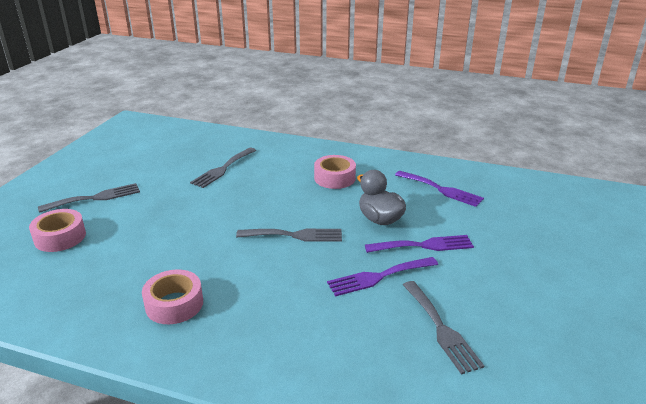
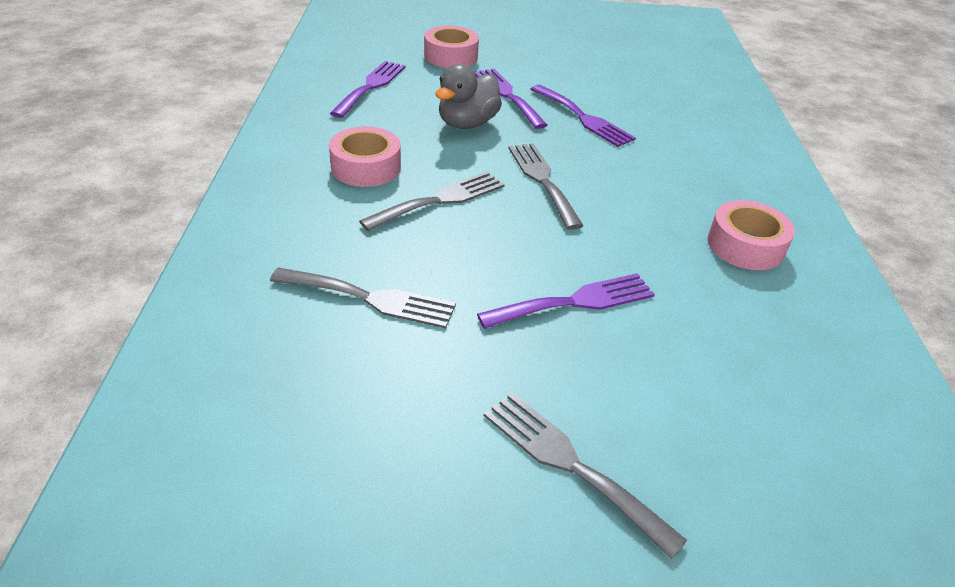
camera: 110 degrees left, 10 degrees up
(60, 237) = (725, 448): pink tape -> pink tape (451, 56)
(178, 220) = (575, 302): none -> purple fork
(441, 329) = (632, 86): grey fork -> grey fork (440, 200)

